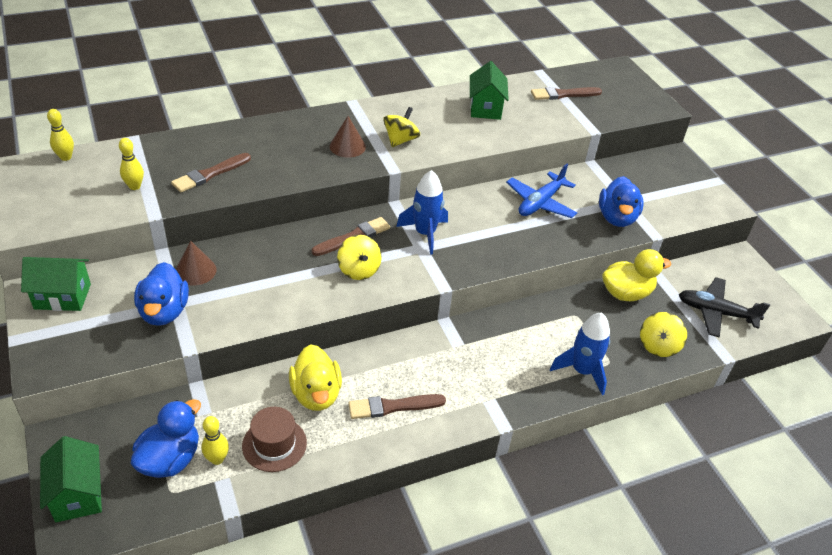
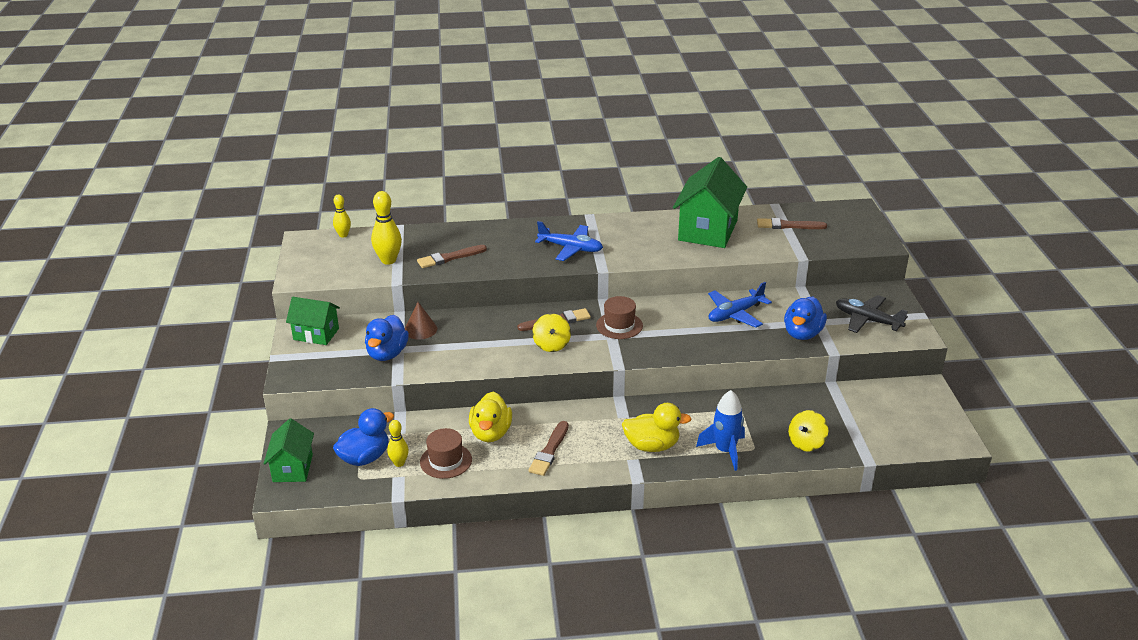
camera: 20 degrees right, 10 degrees down
(134, 186) = (388, 260): yellow bowling pin -> yellow bowling pin, size x1.64
(347, 146) = (570, 248): brown cone -> blue plane
(393, 406) = (549, 451): brown brush -> brown brush turned 75 degrees counterclockwise
(400, 140) = (619, 248): yellow spinning top -> none
(425, 233) = (619, 325): blue rocket -> brown hat
(485, 108) = (708, 230): green house -> green house, size x1.73
(626, 293) = (796, 400): yellow duck -> yellow duck (652, 446)
(716, 312) = (877, 426): black plane -> black plane (867, 320)

